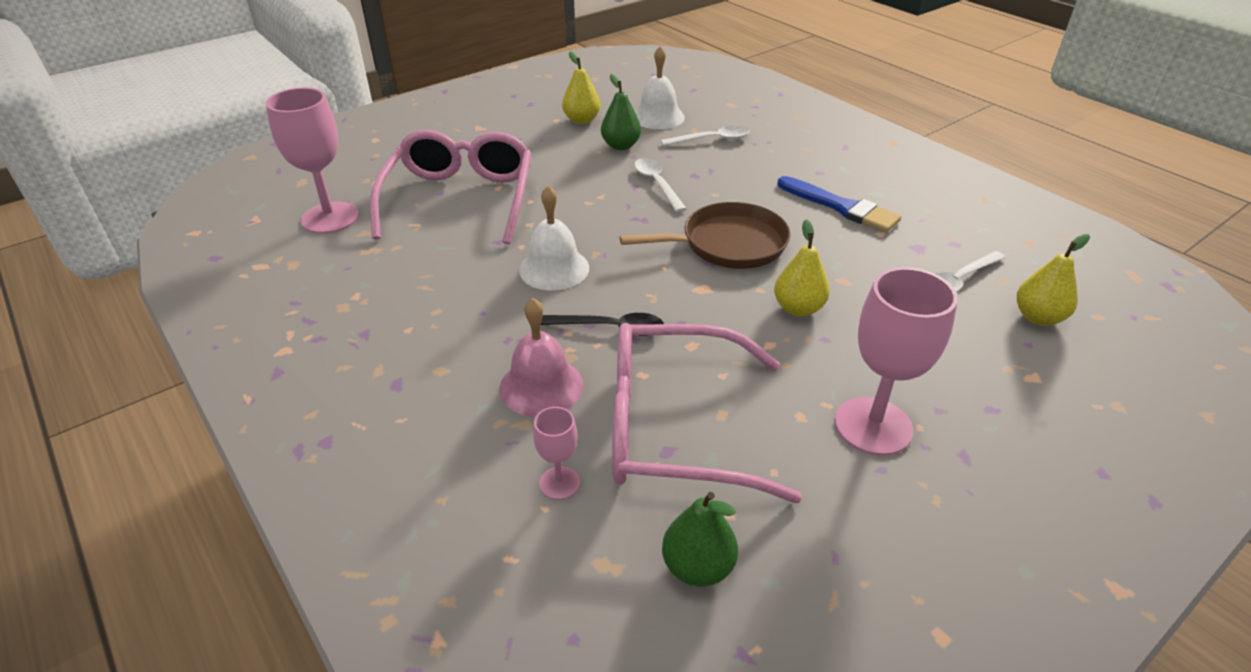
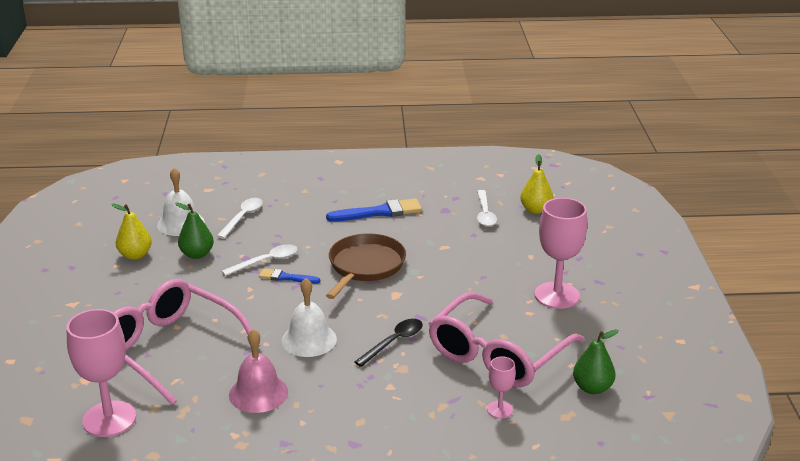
camera: 55 degrees left, 10 degrees down
(541, 386) = (417, 387): pink bell -> pink bell (258, 393)
(645, 207) = (286, 277): none -> blue brush
(657, 184) = (266, 261): white spoon -> white spoon turned 135 degrees clockwise
(798, 308) = (450, 272): yellow pear -> none

